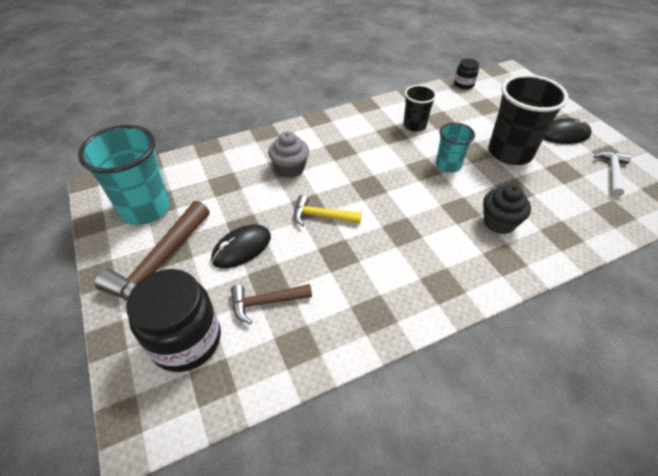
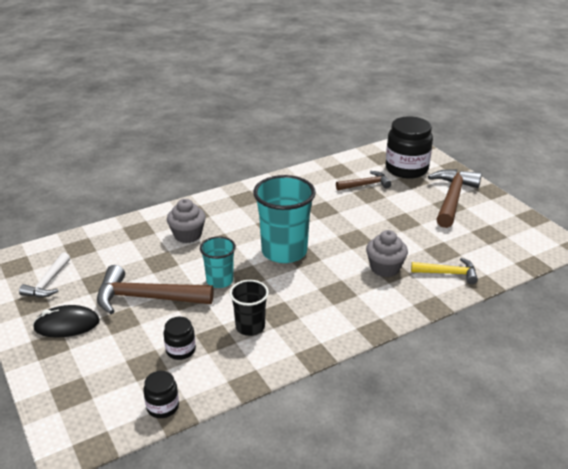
camera: 175 degrees right, 15 degrees down
(145, 208) = (497, 229): turquoise cup -> turquoise cup (284, 251)
(242, 248) = (398, 209): black mouse -> none
(321, 216) = (342, 231): yellow hammer -> yellow hammer (448, 273)
(464, 113) = (180, 350): none -> black jar
(499, 222) = (187, 235): black cupcake -> grey cupcake
(510, 153) = (146, 298): black cup -> brown hammer

